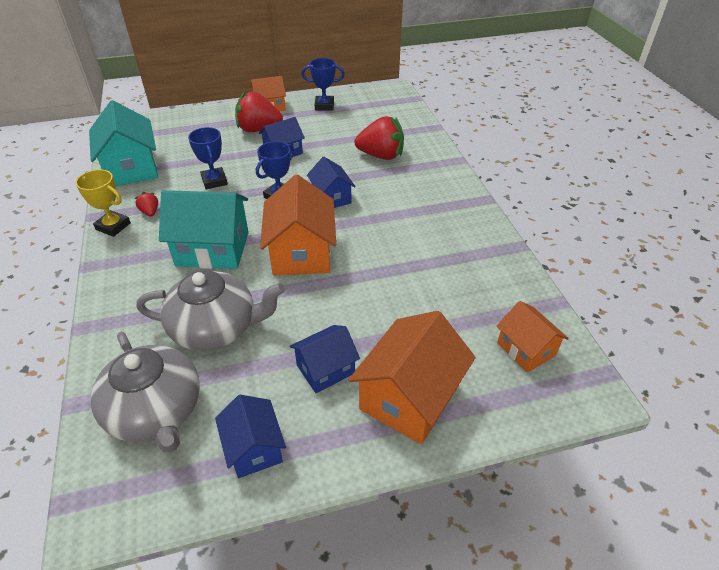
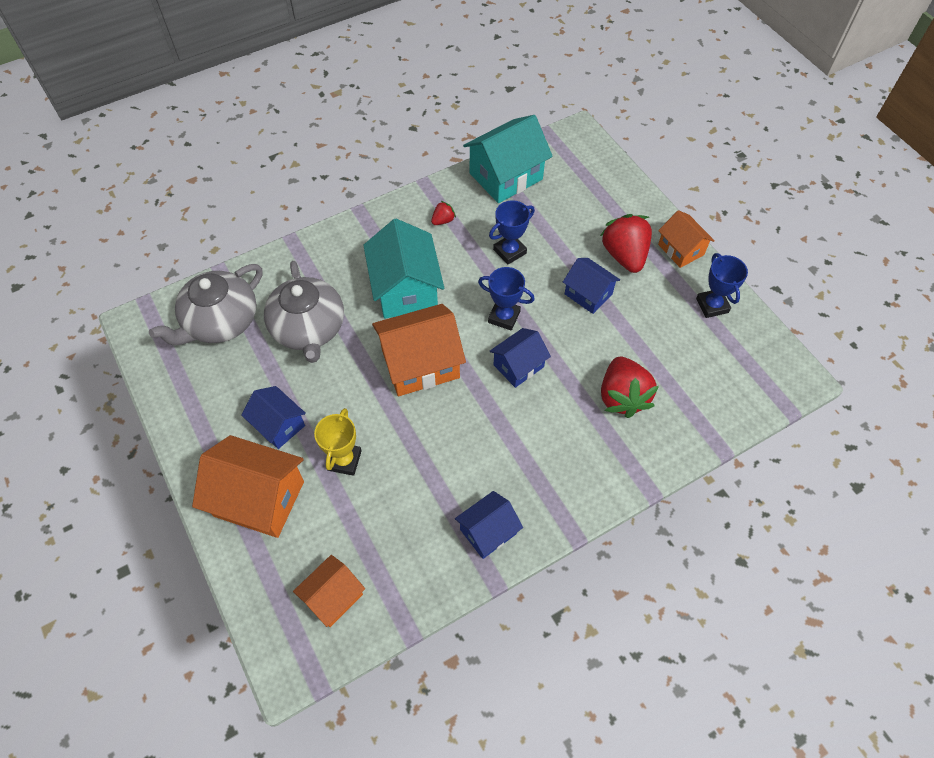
camera: 75 degrees right, 15 degrees up
(113, 226) = (414, 203): yellow trophy -> yellow trophy (344, 460)
(254, 448) = (197, 397): blue house -> blue house (488, 531)

